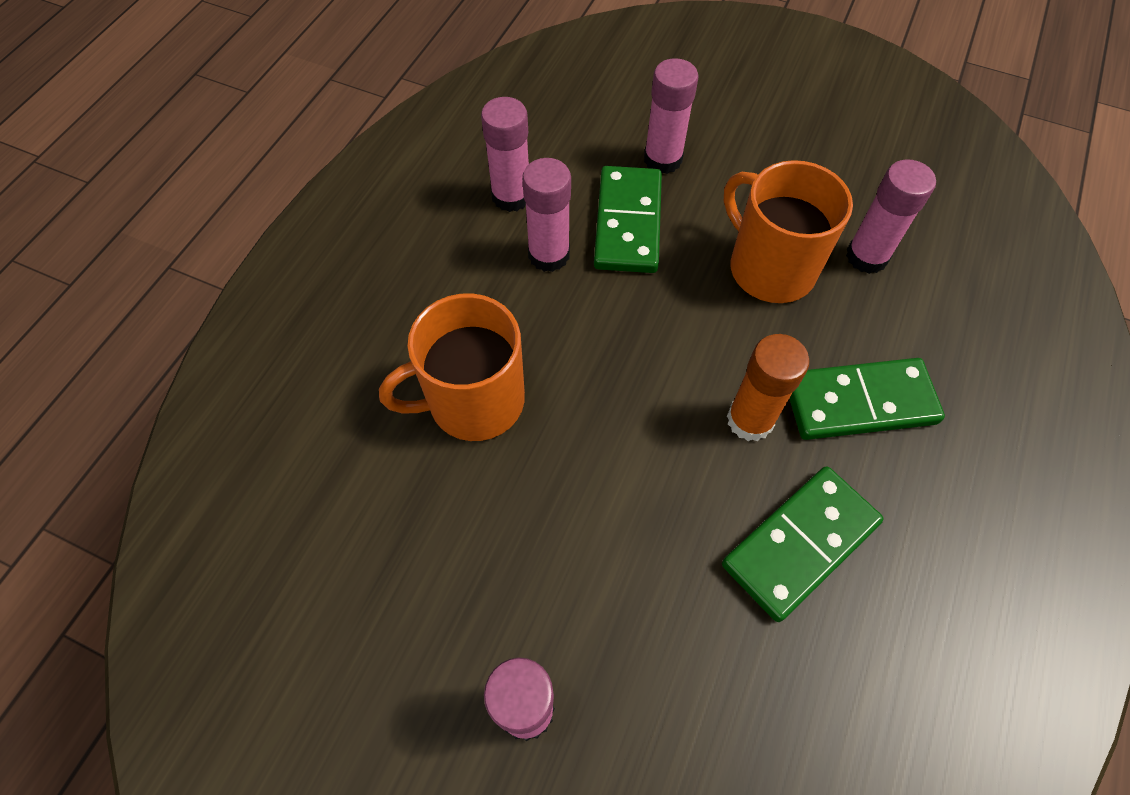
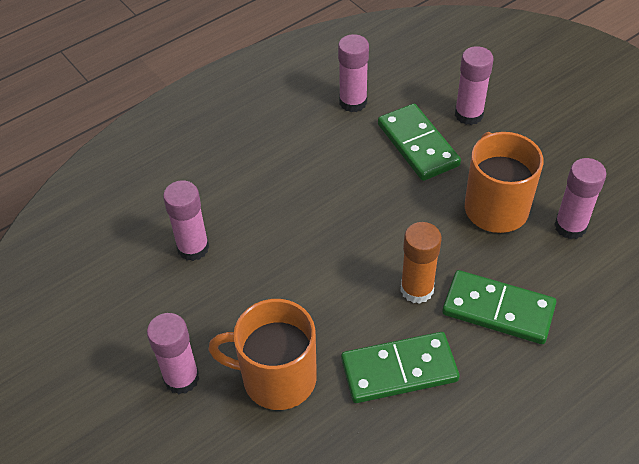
camera: 30 degrees right, 10 degrees down
(473, 401) = (254, 209): orange mug -> orange mug (277, 378)
(549, 255) = (354, 145): pink glue stick -> pink glue stick (193, 248)
(627, 223) = (417, 145): green domino -> green domino turned 60 degrees counterclockwise

